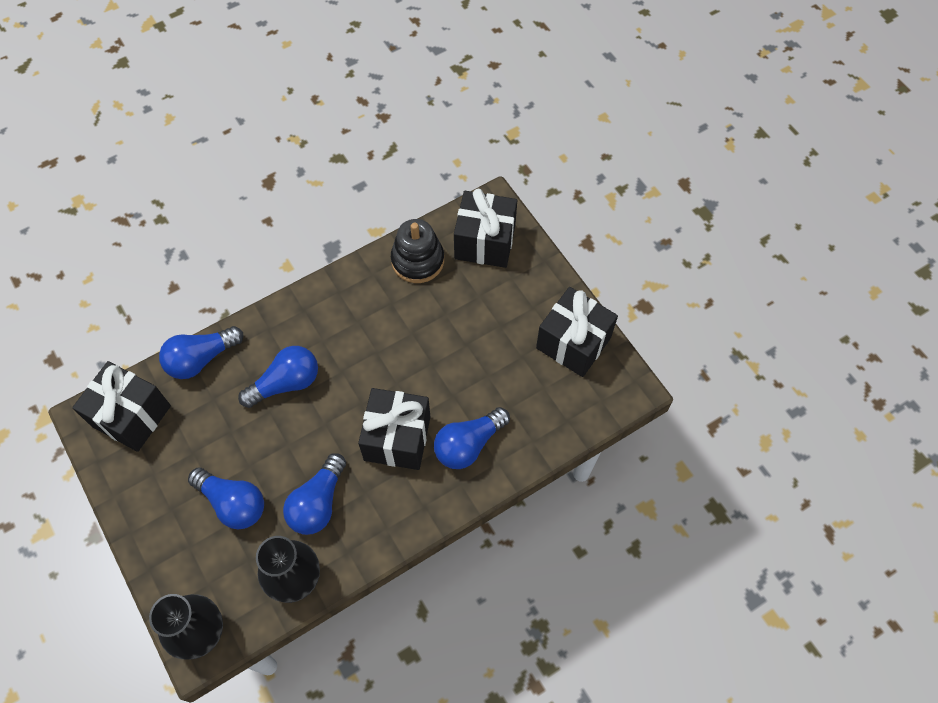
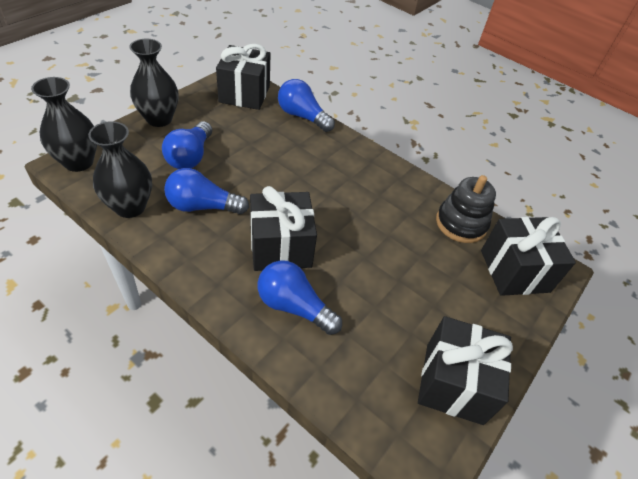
camera: 65 degrees right, 15 degrees down
(148, 530) = (159, 119): none -> black vase
(286, 383) = (302, 164): blue light bulb -> none

